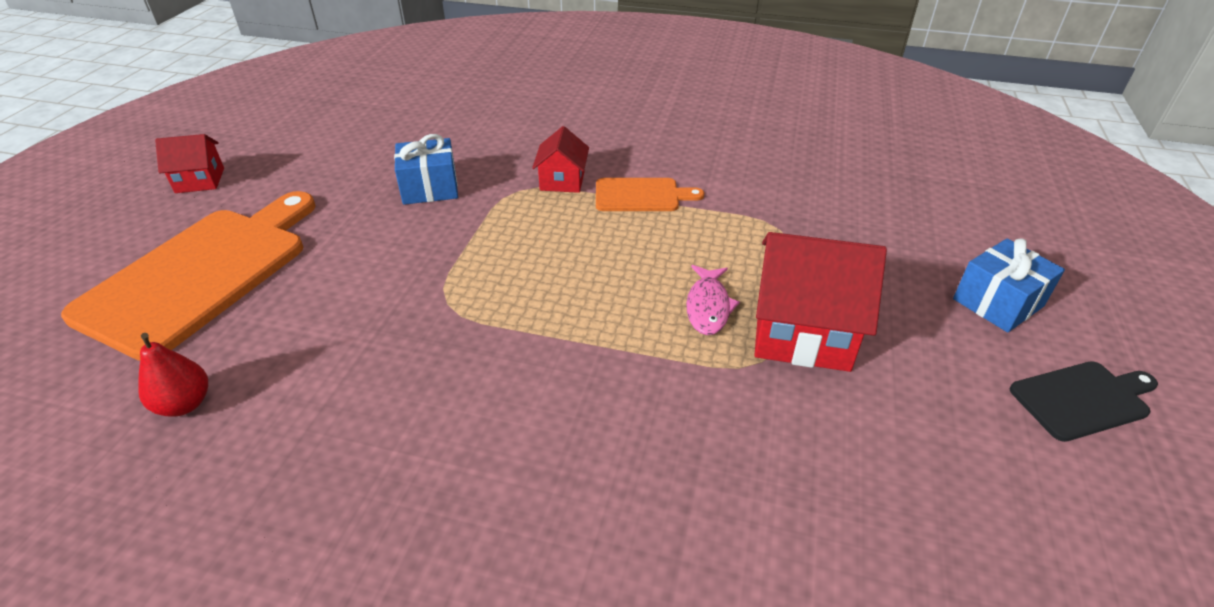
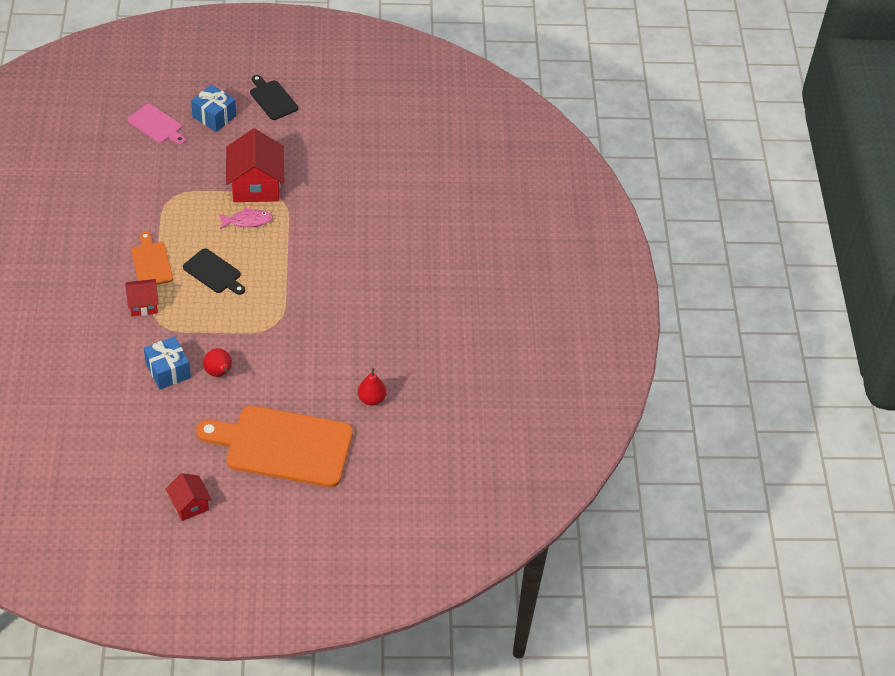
camera: 110 degrees left, 10 degrees up
(391, 231) = (219, 373): none -> red pear
(597, 251) = (214, 272): none -> black cutting board
(958, 233) = (156, 125): none -> pink cutting board

